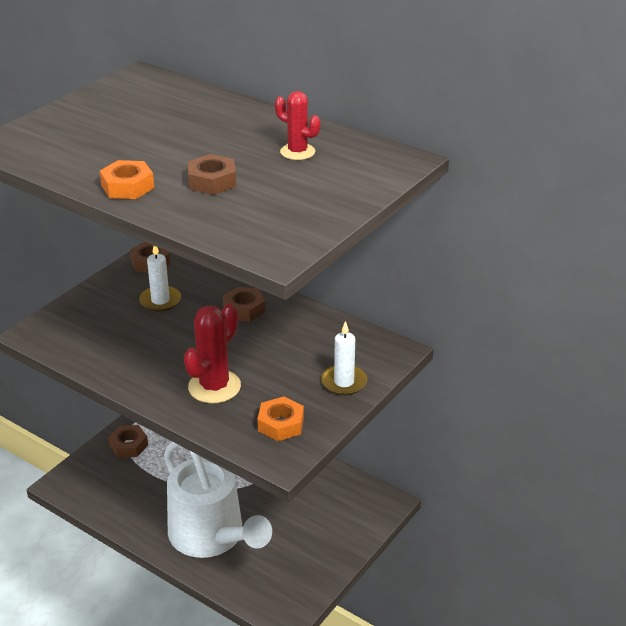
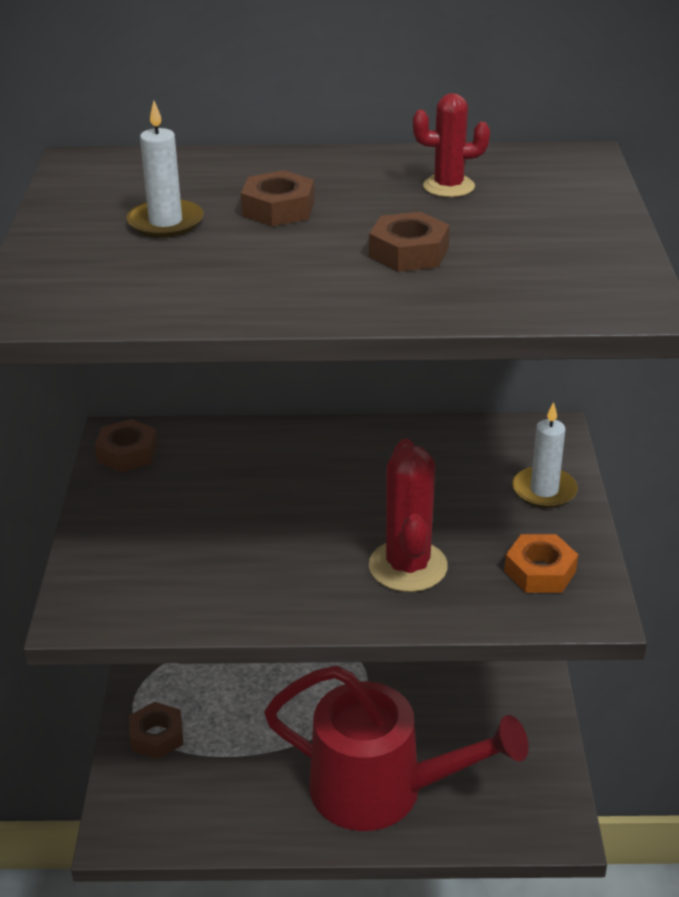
camera: 35 degrees left, 0 degrees up
(127, 187) = (313, 297): orange nut -> none
(160, 300) = (203, 494): white candle -> white candle (165, 222)
(212, 537) = (383, 790): white watering can -> red watering can
(244, 309) = (323, 459): brown nut -> brown nut (278, 209)

